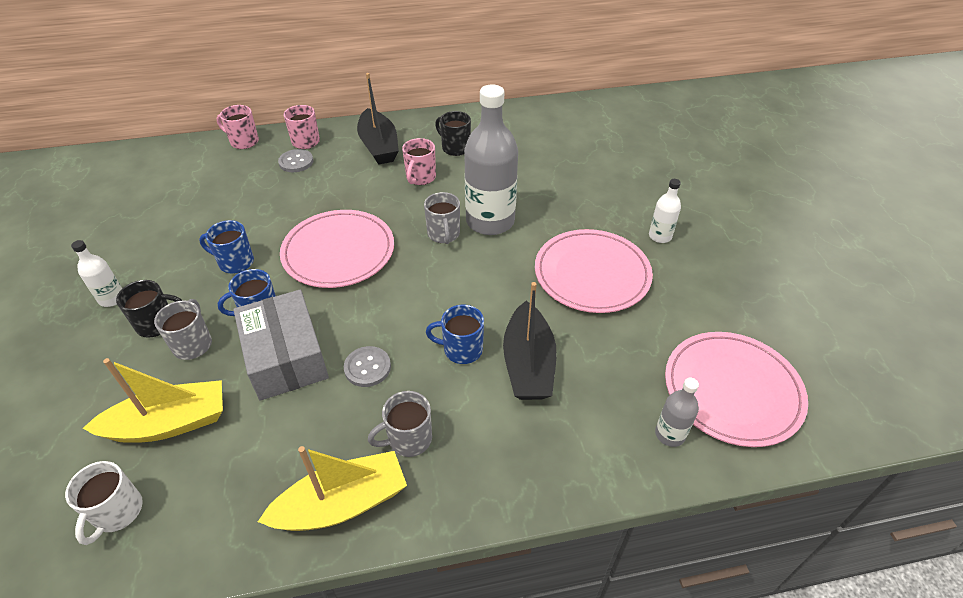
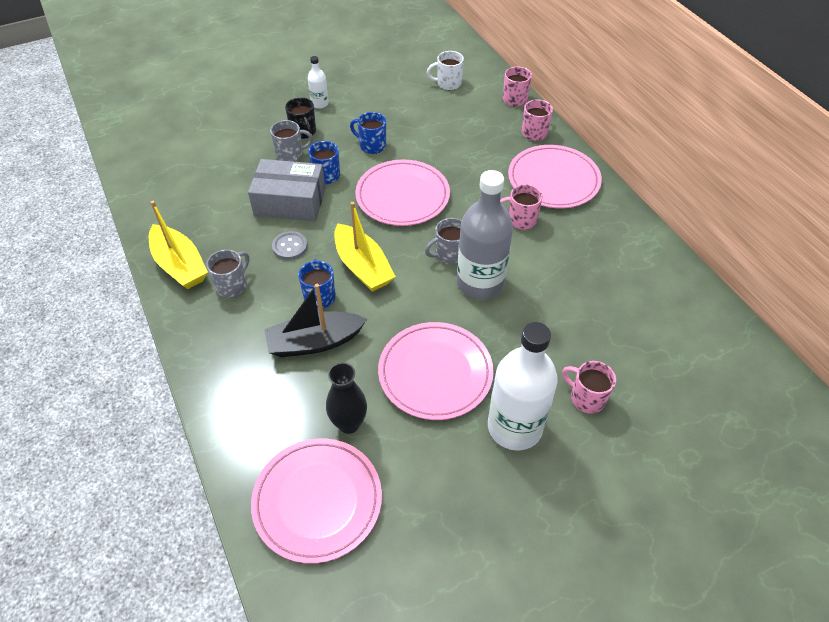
camera: 75 degrees right, 5 degrees up
(117, 512) = (166, 172): white mug -> white mug (448, 83)
(169, 423) = (227, 168): yellow boat -> yellow boat (363, 267)
(235, 262) = (372, 145): blue mug -> blue mug turned 60 degrees counterclockwise
(286, 357) = (290, 201): grey box -> grey box turned 45 degrees clockwise
(296, 162) = (503, 137): grey button -> none
(379, 146) = (553, 180): black boat -> pink plate
(409, 439) = (232, 285): grey mug -> grey mug turned 75 degrees clockwise
(455, 148) = (580, 233): black mug -> none
(636, 189) = (586, 398): none -> pink mug
(642, 350) = (349, 423): none -> black vase
(660, 236) = (514, 427): white bottle -> white bottle, size x2.16
(670, 434) = (261, 451): grey bottle -> none

